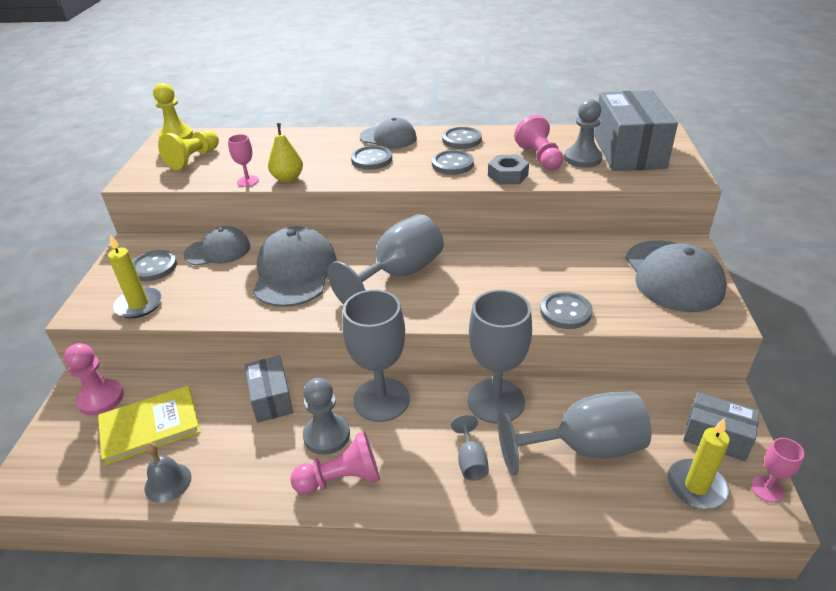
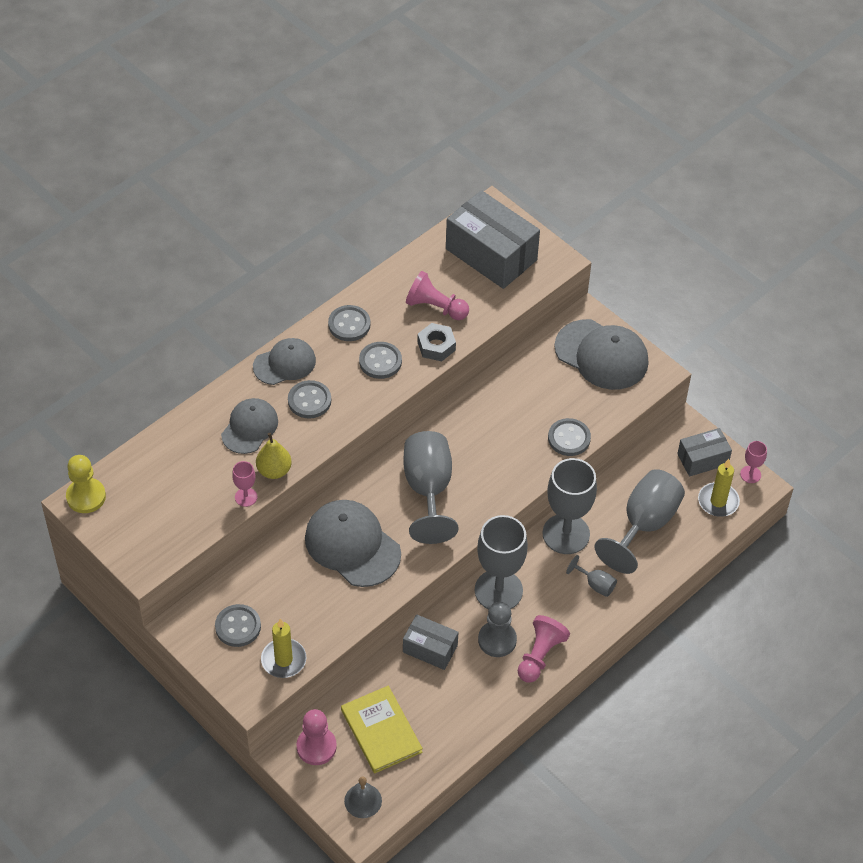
camera: 50 degrees left, 15 degrees up
(150, 426) = (381, 731): yellow book -> yellow book turned 45 degrees counterclockwise
(168, 482) = (446, 745): grey bell -> grey bell (363, 800)
(193, 159) = (154, 509): yellow pawn -> none
(218, 250) = (262, 574): grey cap -> grey cap (249, 427)
(583, 158) = (468, 287): grey pawn -> none

